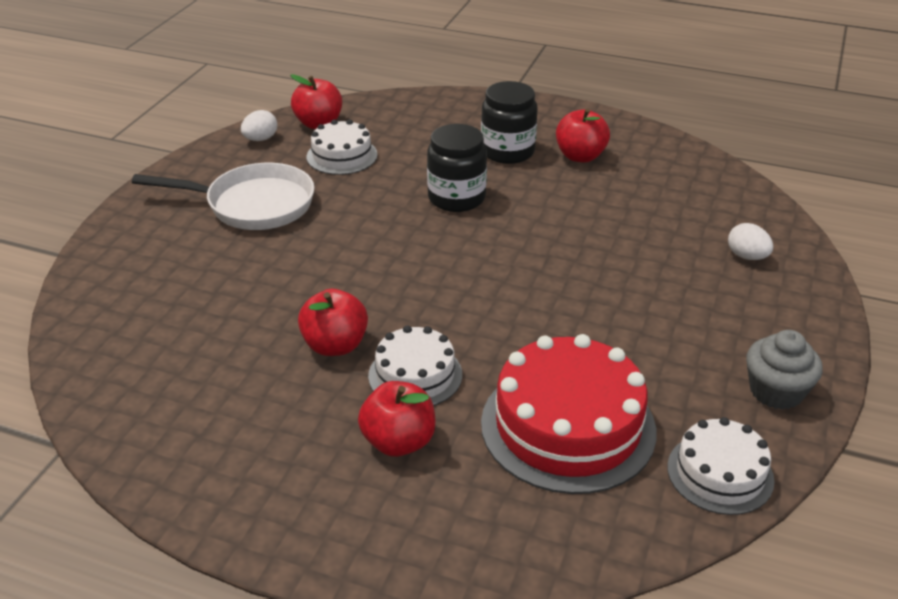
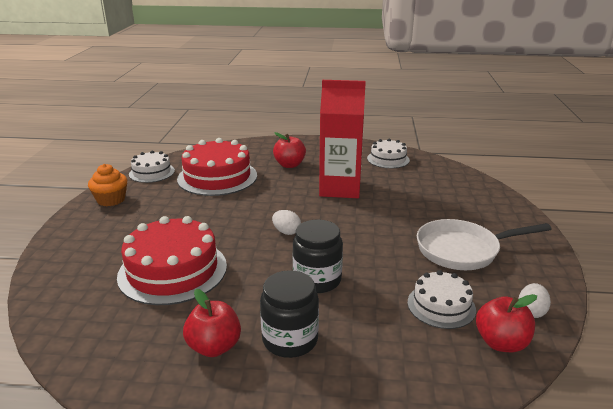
camera: 165 degrees right, 10 degrees down
(335, 345) = (340, 188): red apple -> red carton
(415, 375) = (293, 183): white cake -> white cake (388, 159)
(632, 235) = (173, 270): none -> red cake
(747, 256) = (88, 267): white egg -> white egg (286, 232)
(776, 391) = (111, 200): grey cupcake -> orange cupcake

